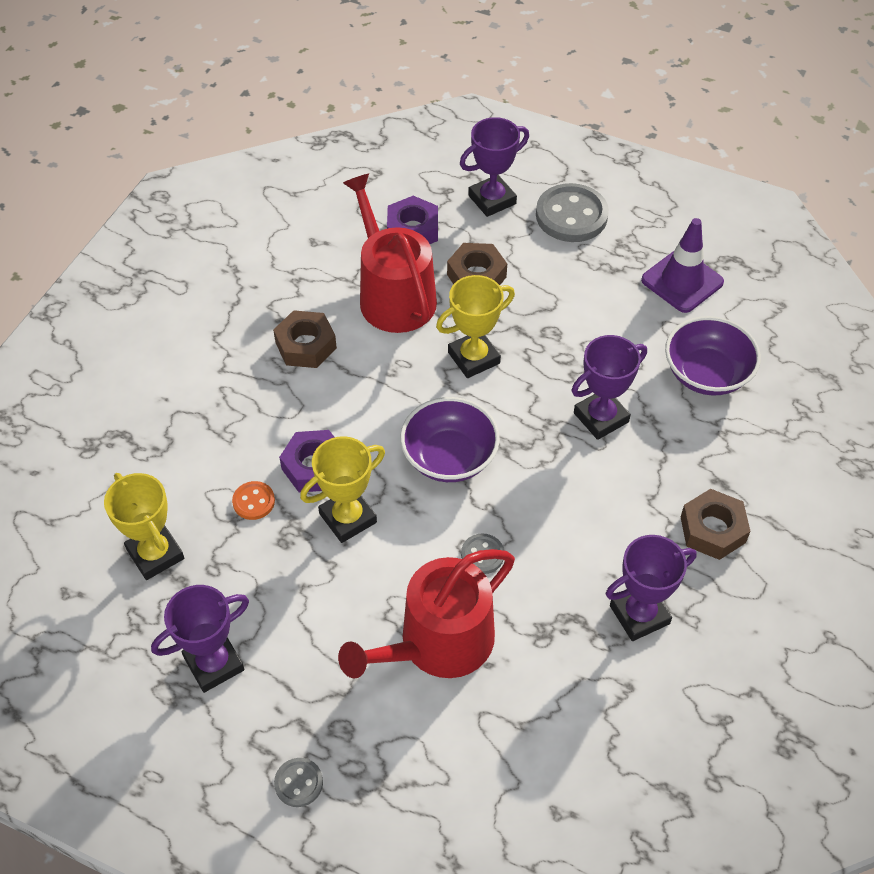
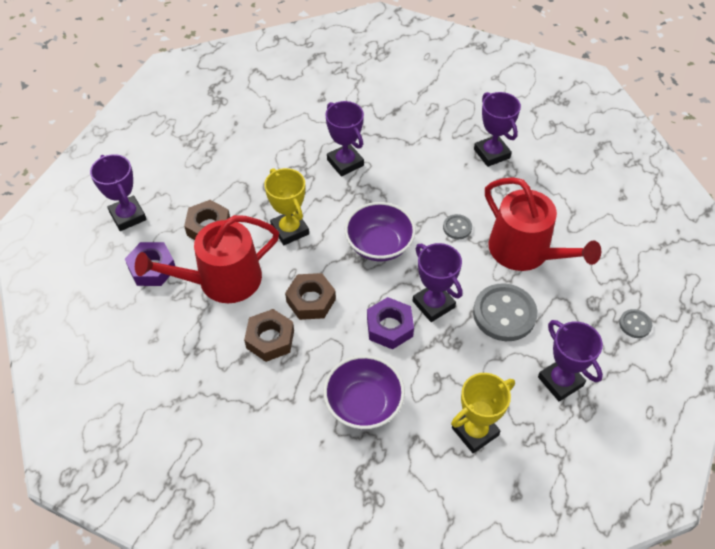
camera: 90 degrees left, 0 degrees up
(253, 501) = (422, 366): orange button -> none
(348, 518) = (433, 304): yellow trophy -> purple trophy
(571, 215) = (155, 169): grey button -> grey button (504, 314)
(682, 281) = (229, 114): purple traffic cone -> none
(706, 374) = (310, 109): purple bowl -> purple bowl (363, 404)
(712, 529) = (429, 117): brown nut -> brown nut (311, 300)

